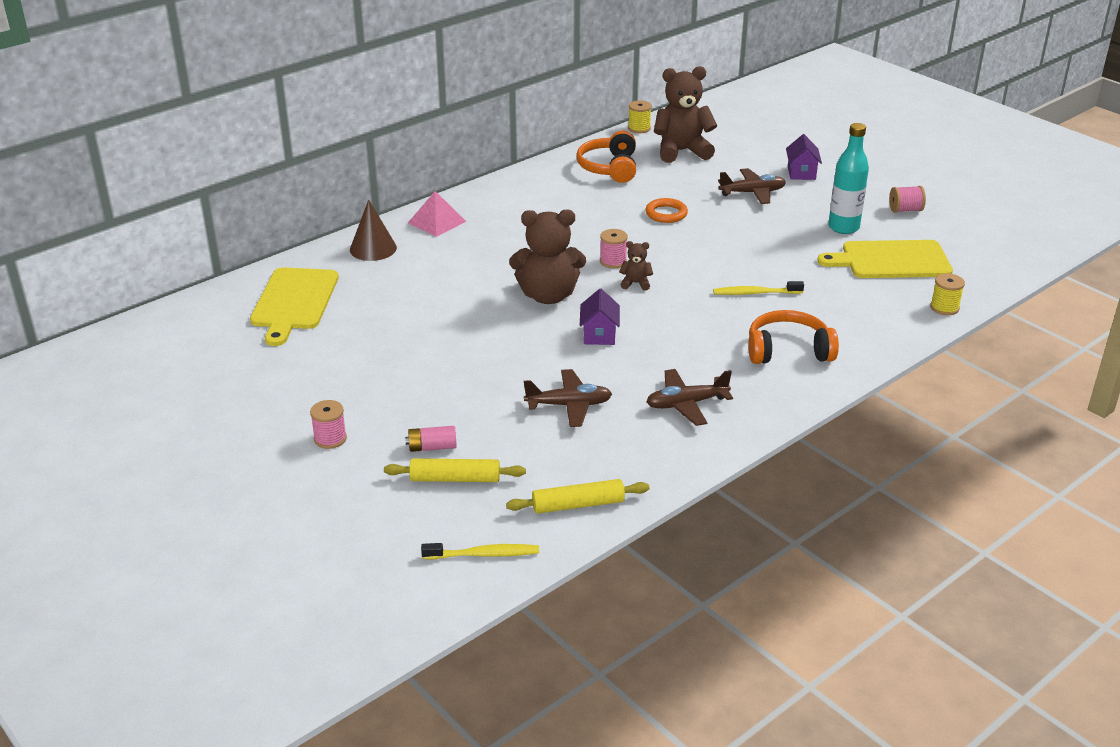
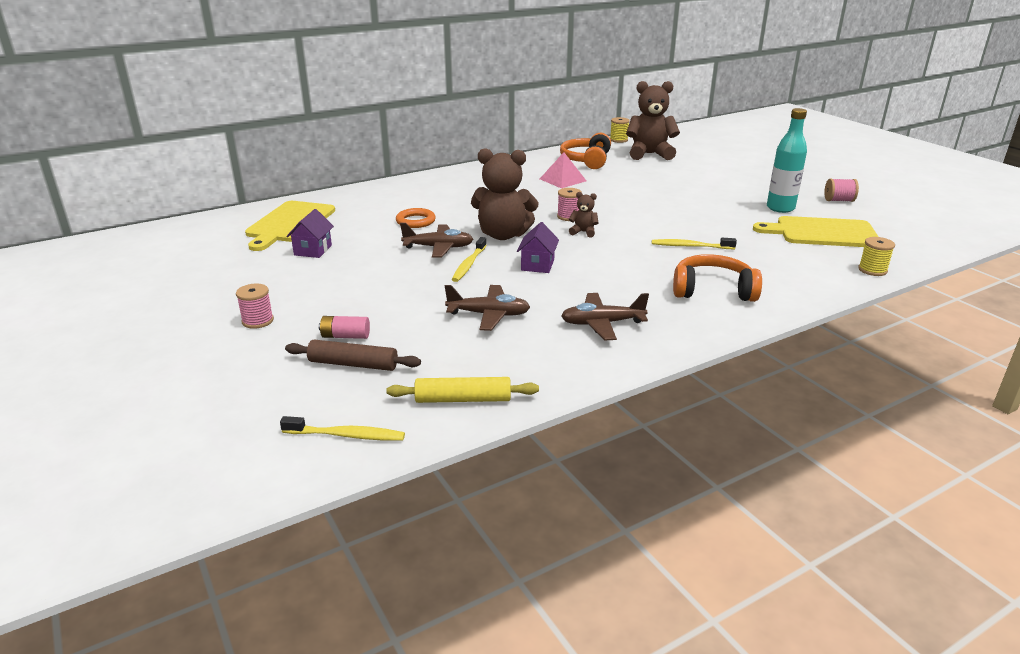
camera: 10 degrees right, 5 degrees down
(373, 248) = (373, 195): brown cone -> none
(437, 222) = (433, 183): pink pyramid -> pink pyramid (563, 180)
(455, 479) = (353, 364): yellow rolling pin -> brown rolling pin
(525, 341) = (469, 264): none -> yellow toothbrush
(666, 214) = (625, 190): orange ring -> orange ring (415, 221)
(752, 193) = (703, 182): brown plane -> brown plane (438, 248)
(801, 173) = (748, 172): purple house -> purple house (313, 250)

